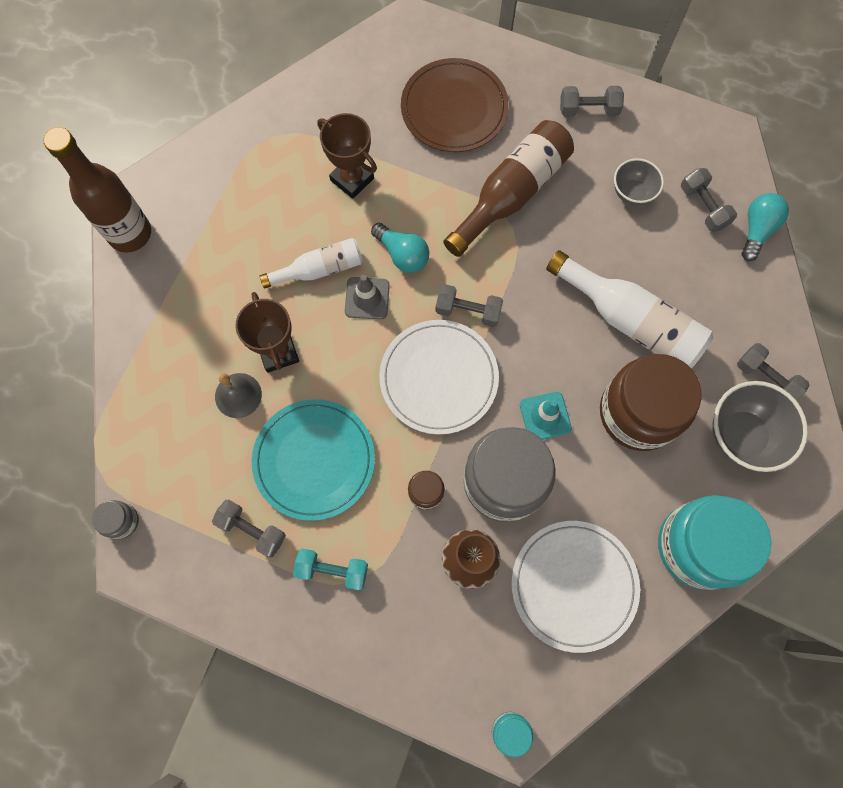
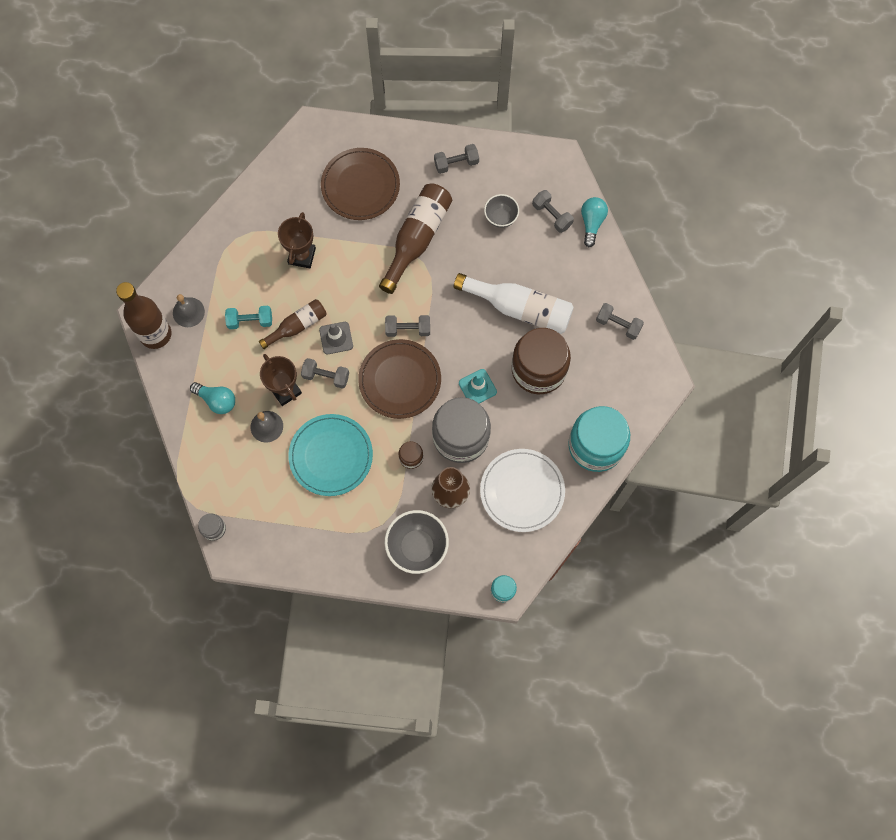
camera: 15 degrees left, 0 degrees up
(182, 215) = (188, 312): none -> grey bell
(252, 530) = (302, 511): grey dumbbell -> grey dumbbell (326, 376)
(319, 269) = (297, 326): white bottle -> brown bottle
(332, 570) = (363, 522): turquoise dumbbell -> turquoise dumbbell (250, 321)
(352, 179) = (302, 256): brown trophy -> brown trophy turned 75 degrees clockwise
(402, 254) = (352, 301): turquoise light bulb -> turquoise light bulb (217, 400)
(438, 378) = (400, 380): white plate -> brown plate
(741, 435) = (610, 367): grey bowl -> grey bowl (417, 547)

